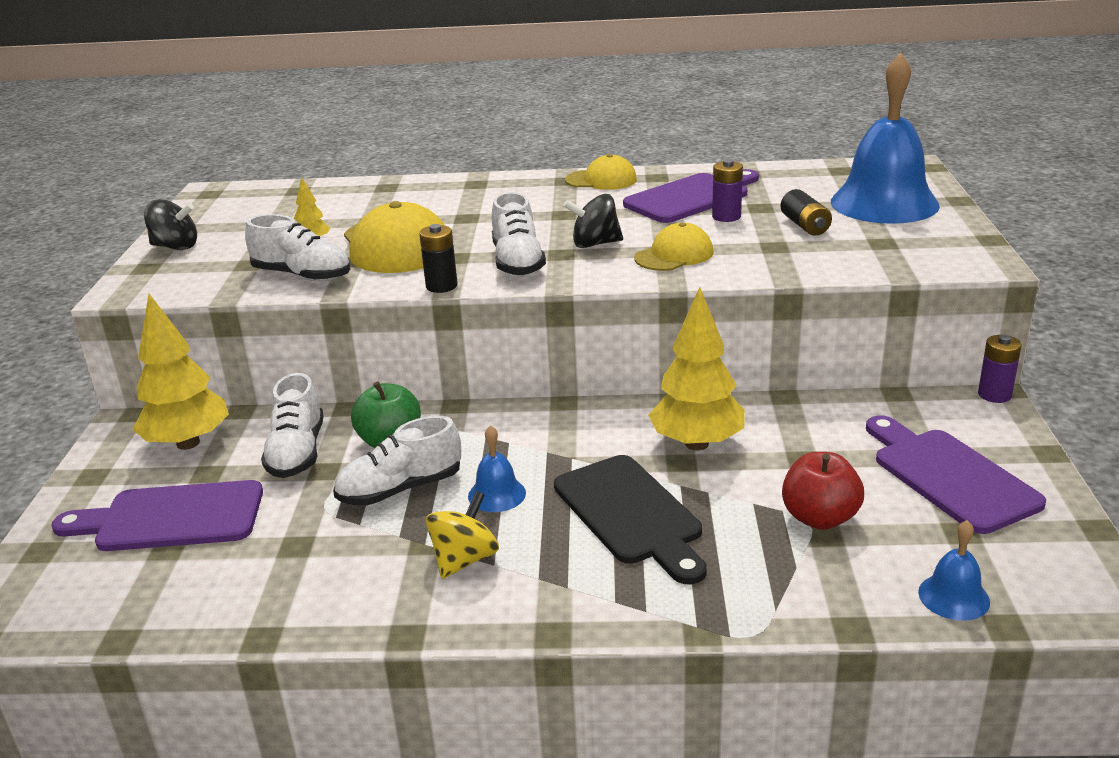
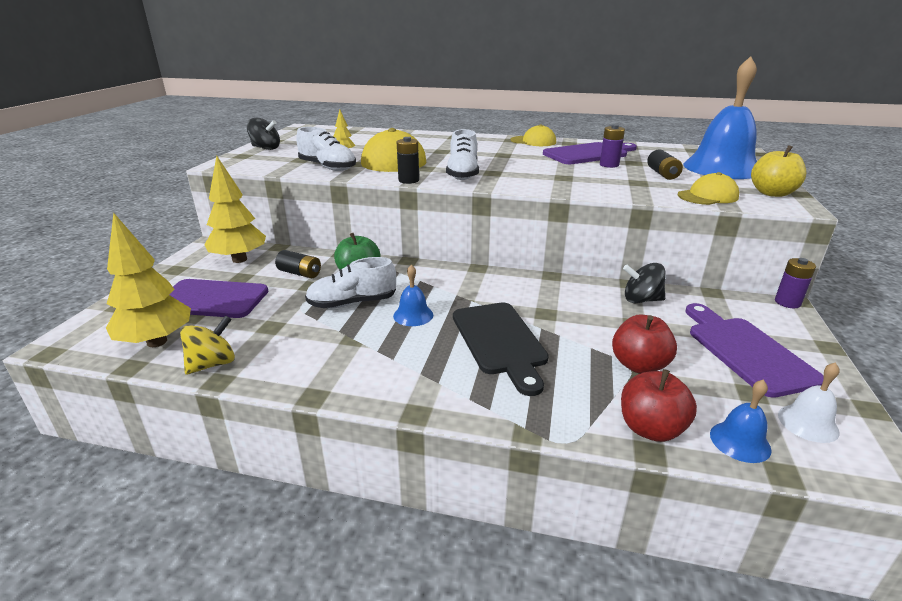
camera: 10 degrees right, 0 degrees up
(297, 452) = (300, 273): white shoe -> black battery
(464, 560) = (374, 353): yellow spinning top -> yellow spinning top (212, 364)
(595, 244) = (516, 170): black spinning top -> black spinning top (641, 300)
(674, 255) = (567, 180): yellow cap -> yellow cap (708, 196)
(696, 444) = (560, 304): yellow tree -> yellow tree (157, 342)
(848, 600) = (650, 429): none -> red apple
(955, 244) = (772, 193): none -> yellow apple
(1028, 559) = (808, 423): none -> white bell

